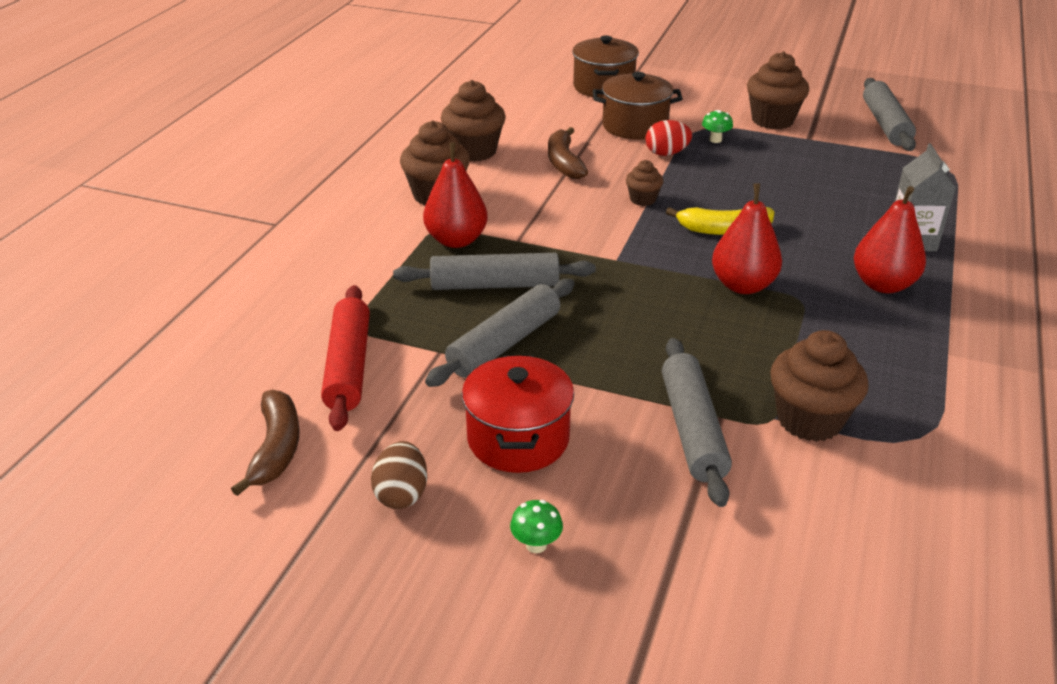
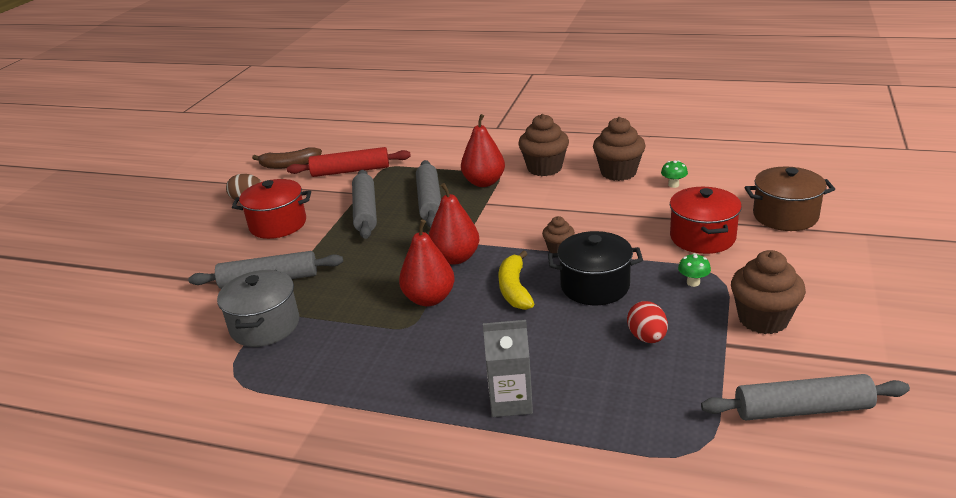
camera: 90 degrees right, 5 degrees down
(504, 343) = (365, 211): grey rolling pin -> grey rolling pin turned 45 degrees clockwise
(536, 544) = (198, 237): green mushroom -> green mushroom (673, 185)
(564, 162) = (613, 209): brown banana -> none
(635, 126) = (702, 237): brown pot -> red pot
(666, 153) = (650, 256): red egg -> red egg (647, 337)
(719, 186) = (595, 286): none -> black pot
(809, 420) = (265, 326): brown cupcake -> grey pot
(883, 284) = (431, 374): red pear -> red pear (455, 258)

